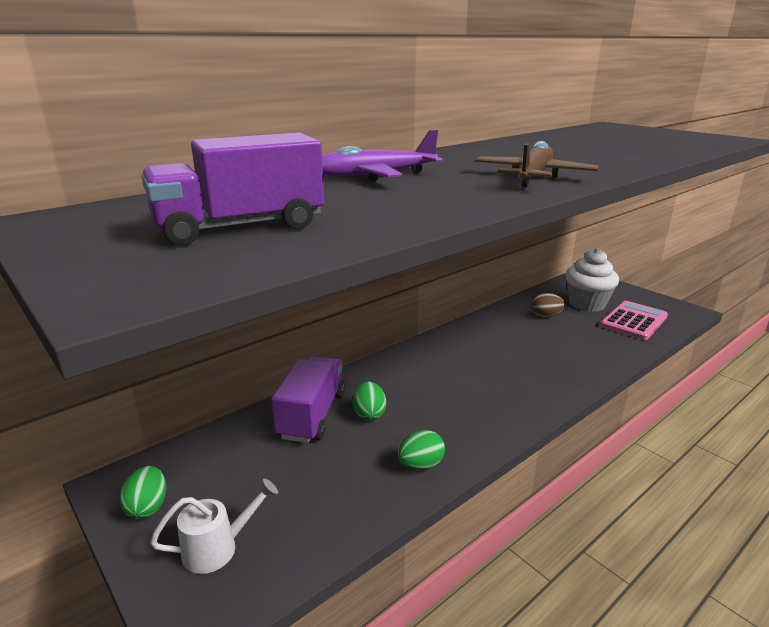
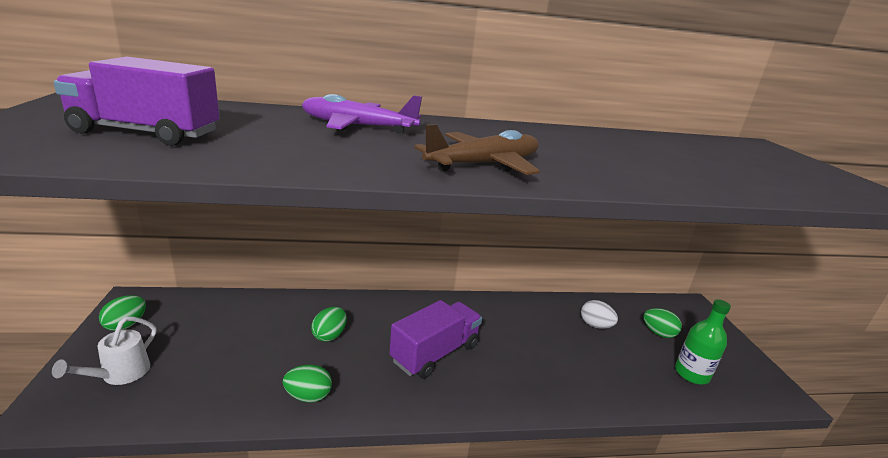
camera: 30 degrees right, 0 degrees up
(218, 548) = (119, 375): white watering can -> white watering can turned 105 degrees clockwise
(312, 415) = (292, 316): purple truck -> purple truck (435, 353)
(545, 316) = (595, 325): brown egg -> white egg
(587, 304) = (658, 333): white cupcake -> green egg
(634, 321) = (691, 374): pink calculator -> green bottle

